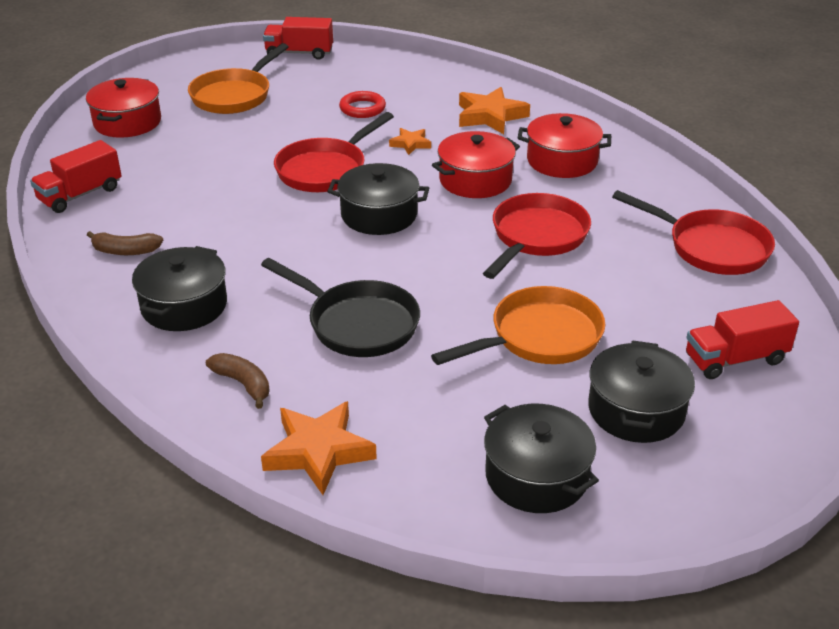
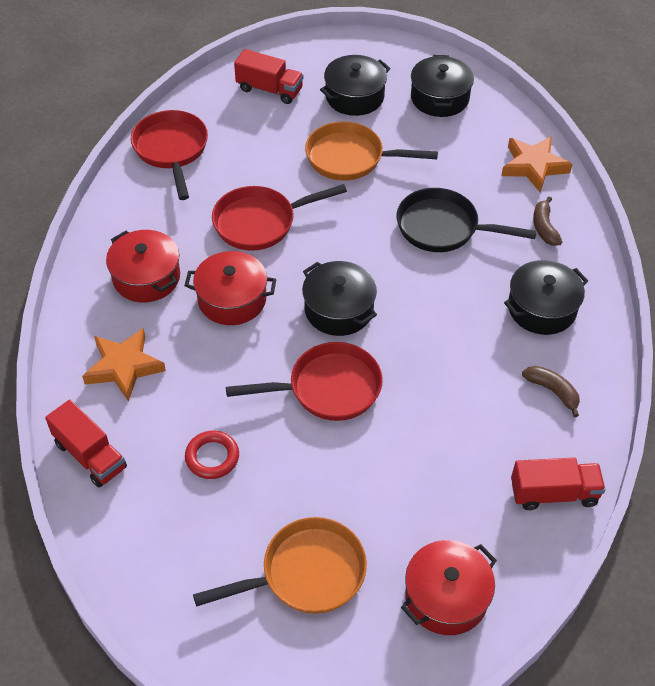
camera: 140 degrees left, 15 degrees up
(299, 53) = (165, 620): red truck -> red truck (90, 455)
(357, 324) = (443, 228): black pan -> black pan turned 60 degrees counterclockwise
(410, 144) = (229, 375): orange star -> none

